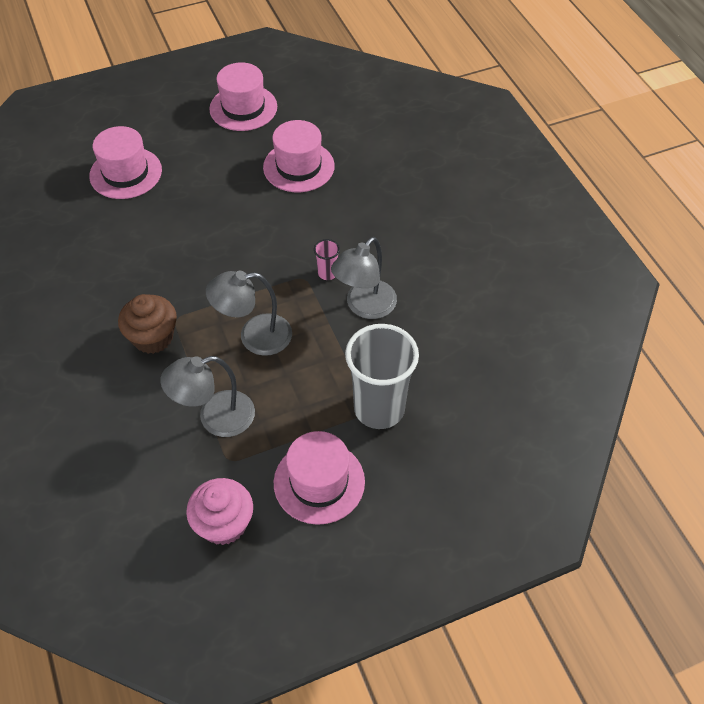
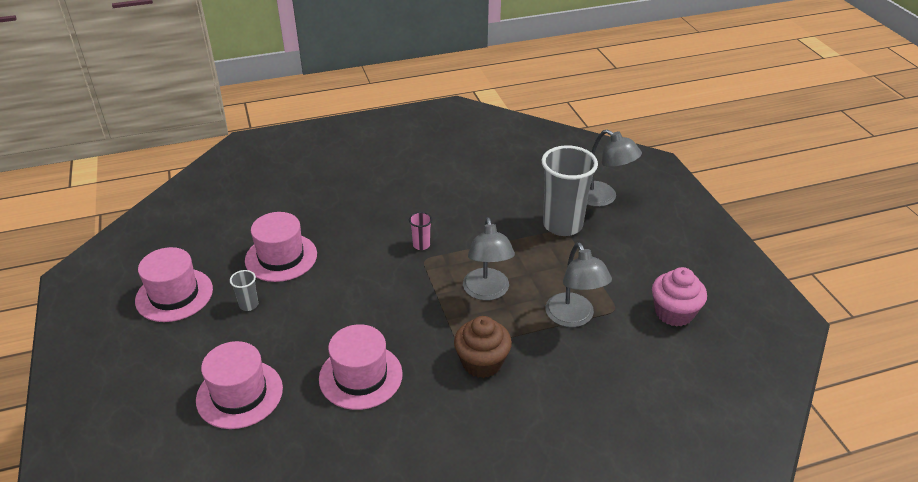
camera: 85 degrees left, 15 degrees down
(231, 157) = (249, 305): none -> grey cup
(319, 482) = (630, 259): pink hat -> pink hat (360, 376)
(364, 307) = (461, 226): grey lamp -> grey lamp (603, 198)

